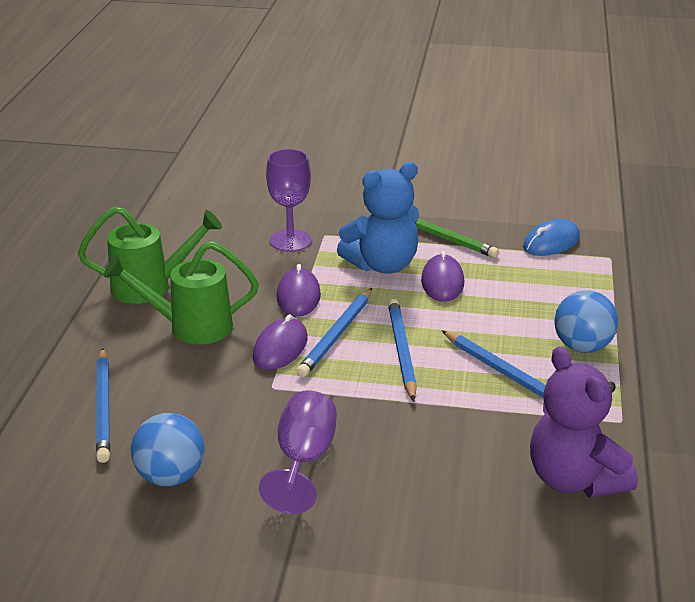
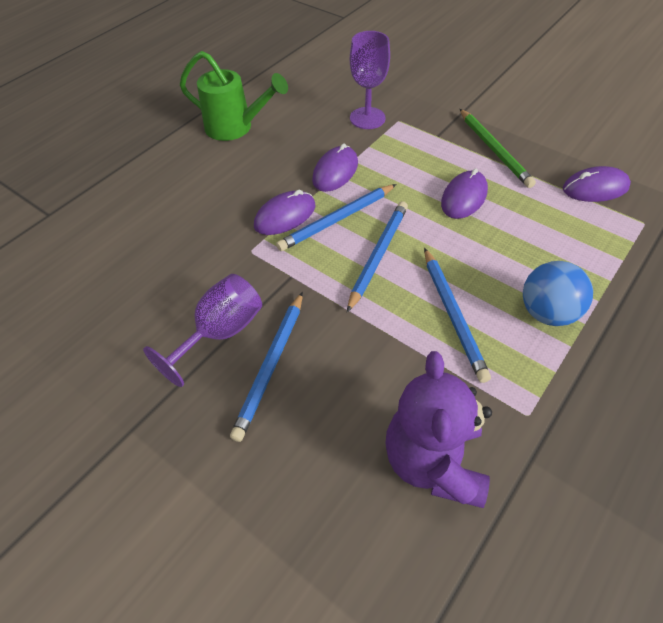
camera: 30 degrees right, 20 degrees up
(103, 407) = (123, 222): blue pencil -> blue pencil (271, 365)
(170, 476) = (117, 305): blue ball -> none
(191, 327) = (235, 173): green watering can -> none
(382, 265) = (424, 164): blue teddy bear -> none
(551, 242) = (595, 188): blue mouse -> purple mouse

